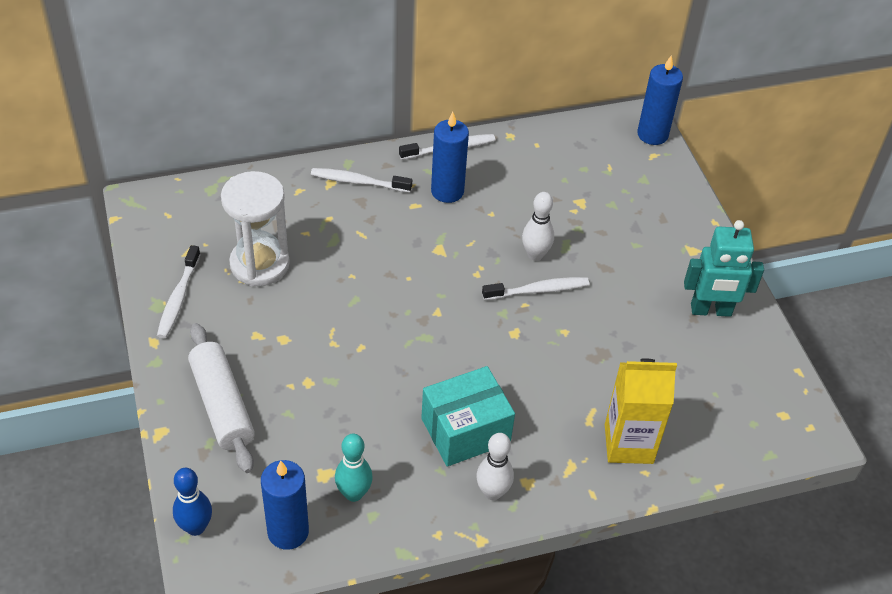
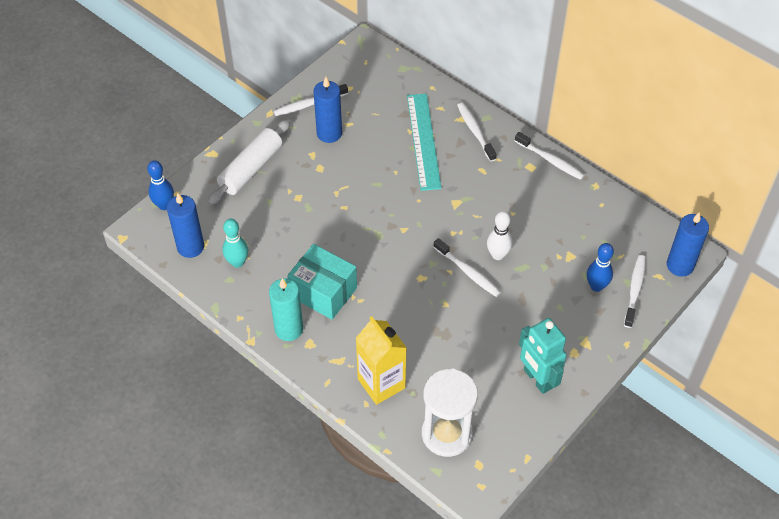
camera: 60 degrees right, 5 degrees up
(259, 264) = (365, 124): white hourglass -> white hourglass (447, 434)
(331, 229) = (423, 141): none -> turquoise ruler
(447, 191) = (510, 180): blue candle -> blue candle (329, 133)
(492, 492) = (289, 329): white bowling pin -> turquoise candle
(632, 204) = (596, 286): none -> blue bowling pin
(657, 180) = (635, 290): none -> white toothbrush

